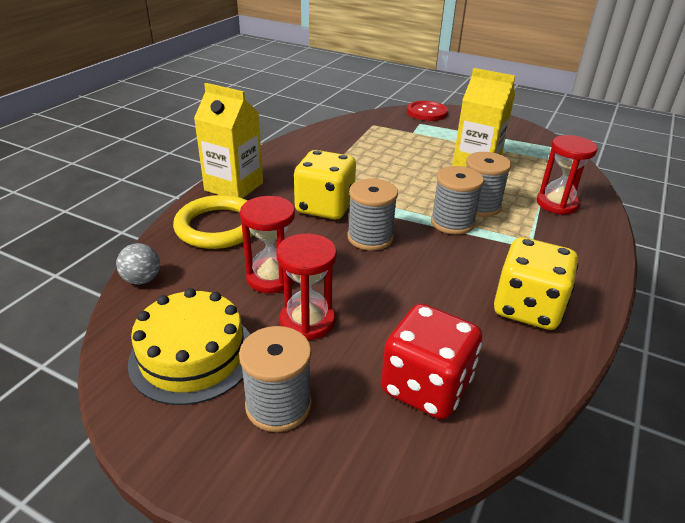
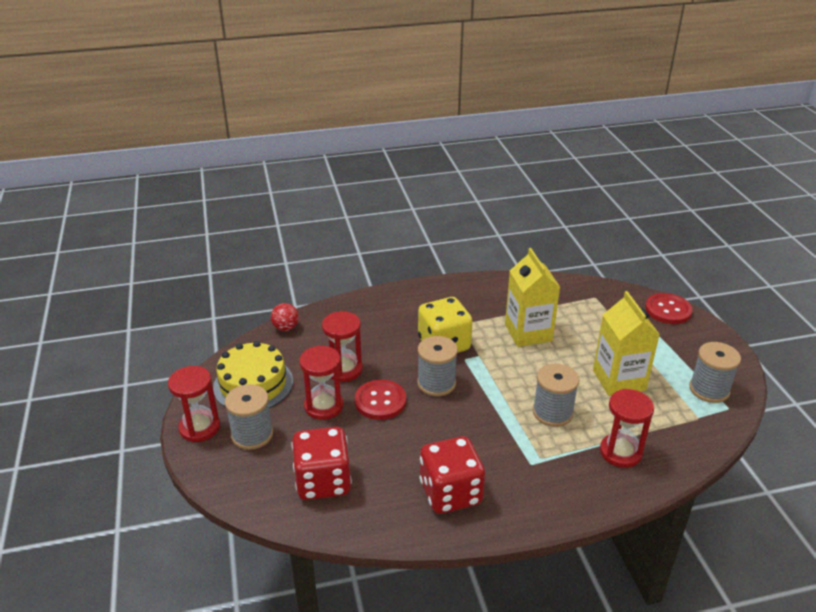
camera: 50 degrees right, 0 degrees up
(142, 280) = (286, 328): grey ball -> red ball
(199, 452) = (199, 427): none -> red hourglass
(218, 227) = (364, 319): yellow ring -> none
(234, 187) = (413, 295): yellow carton -> yellow carton (528, 333)
(350, 281) = (380, 401): none -> red button
(452, 222) = (508, 410): grey spool -> grey spool (709, 389)
(527, 308) = (450, 493): yellow dice -> red dice

